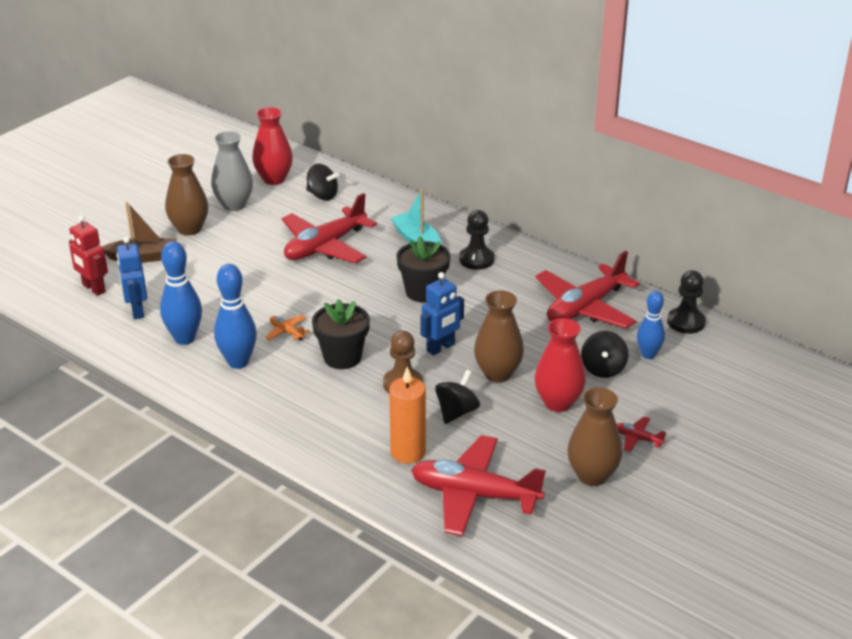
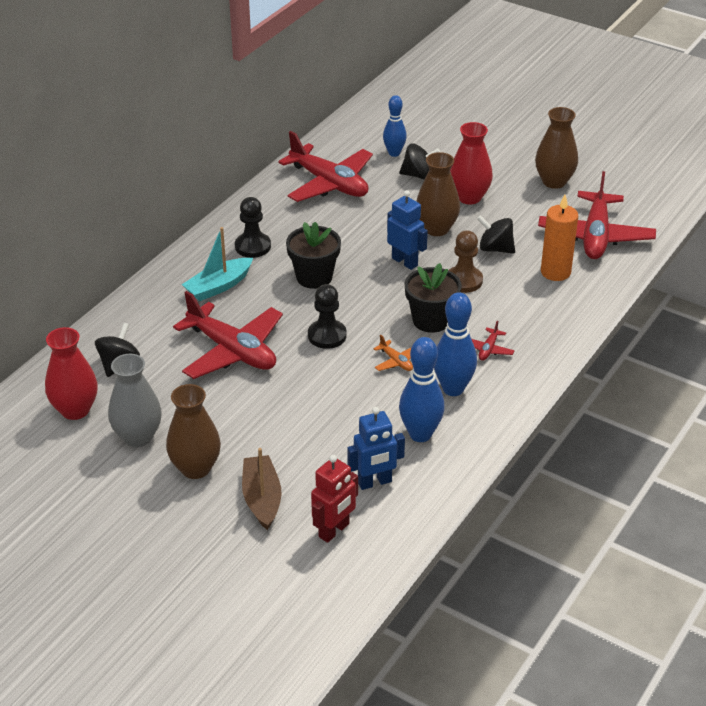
camera: 95 degrees left, 5 degrees up
(287, 332) = (396, 361): orange plane -> orange plane turned 75 degrees counterclockwise
(637, 438) = (504, 161): red plane -> red plane (488, 349)
(686, 322) = (344, 134): black pawn -> black pawn (327, 335)

